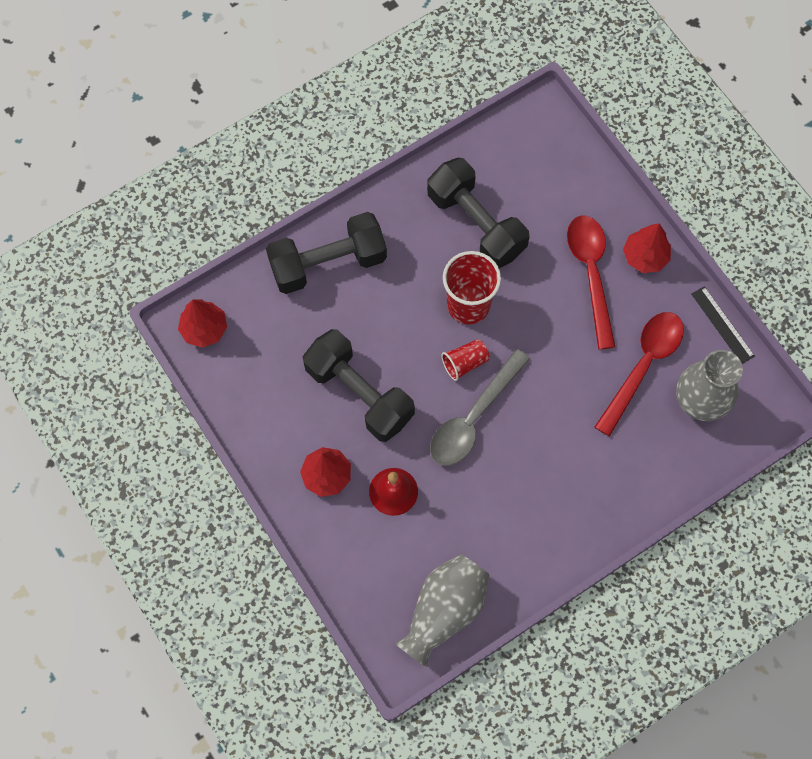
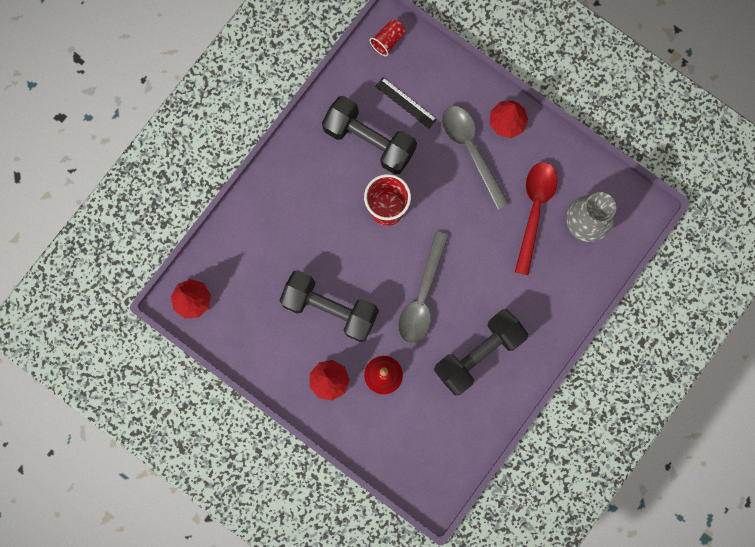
camera: 20 degrees left, 10 degrees up
(328, 263) = (267, 213): black dumbbell -> black dumbbell (478, 354)
(444, 610) = (453, 450): grey vase -> none
(465, 363) = (400, 256): red cup -> red cup (388, 40)
(591, 274) = (471, 151): red spoon -> grey spoon
(722, 324) = (583, 156): black ruler -> black ruler (406, 102)

